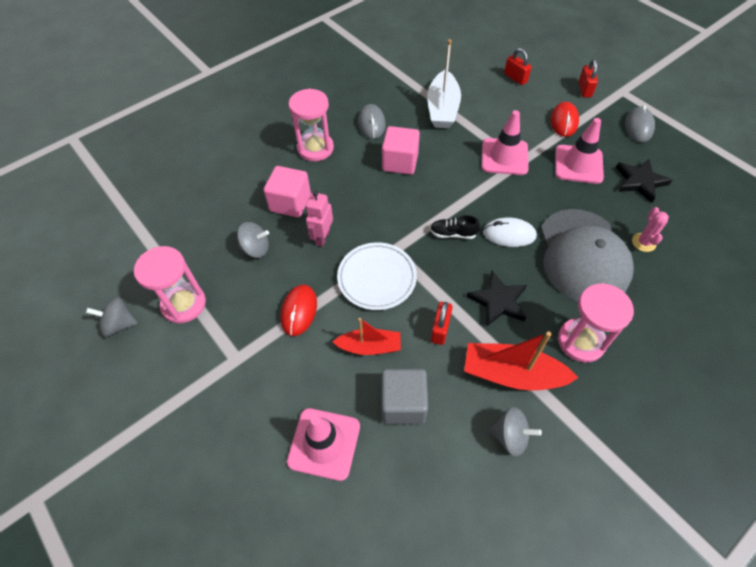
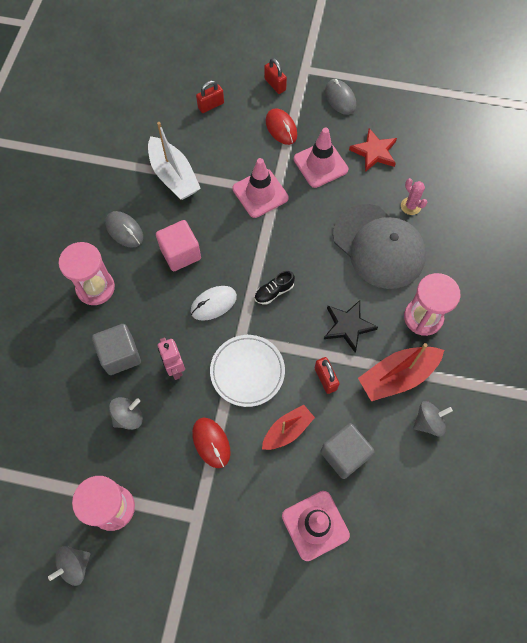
camera: 40 degrees left, 10 degrees up
(290, 203) = (120, 355): pink cube -> grey cube
(509, 234) = (315, 264): white mouse -> white mouse (213, 304)
(515, 78) = (211, 105): red padlock -> red padlock turned 45 degrees counterclockwise
(640, 181) = (374, 152): black star -> red star

